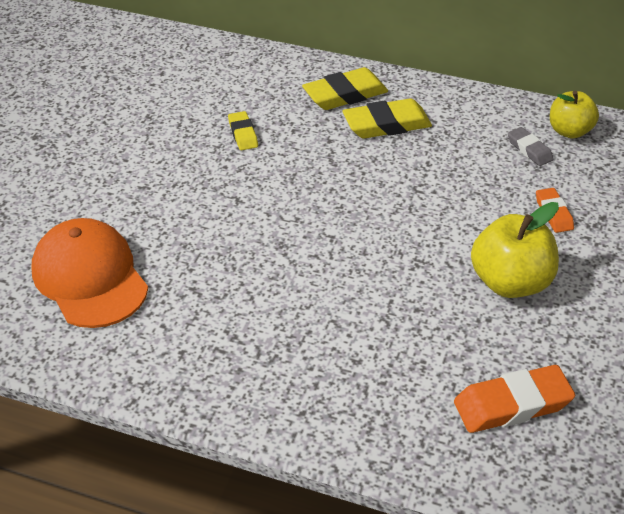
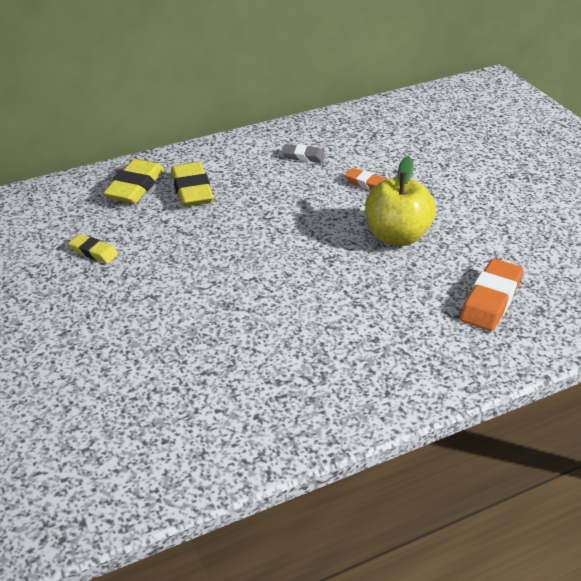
camera: 45 degrees left, 5 degrees down
(90, 277) = (112, 419): orange cap -> none
(386, 124) = (192, 190): yellow eraser -> yellow eraser turned 45 degrees counterclockwise
(569, 131) = (311, 134): yellow apple -> none

